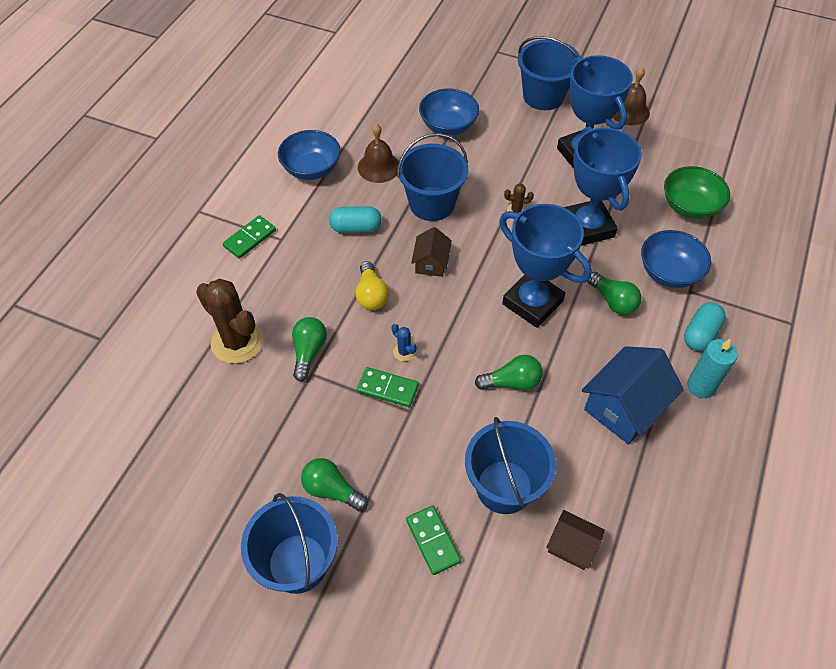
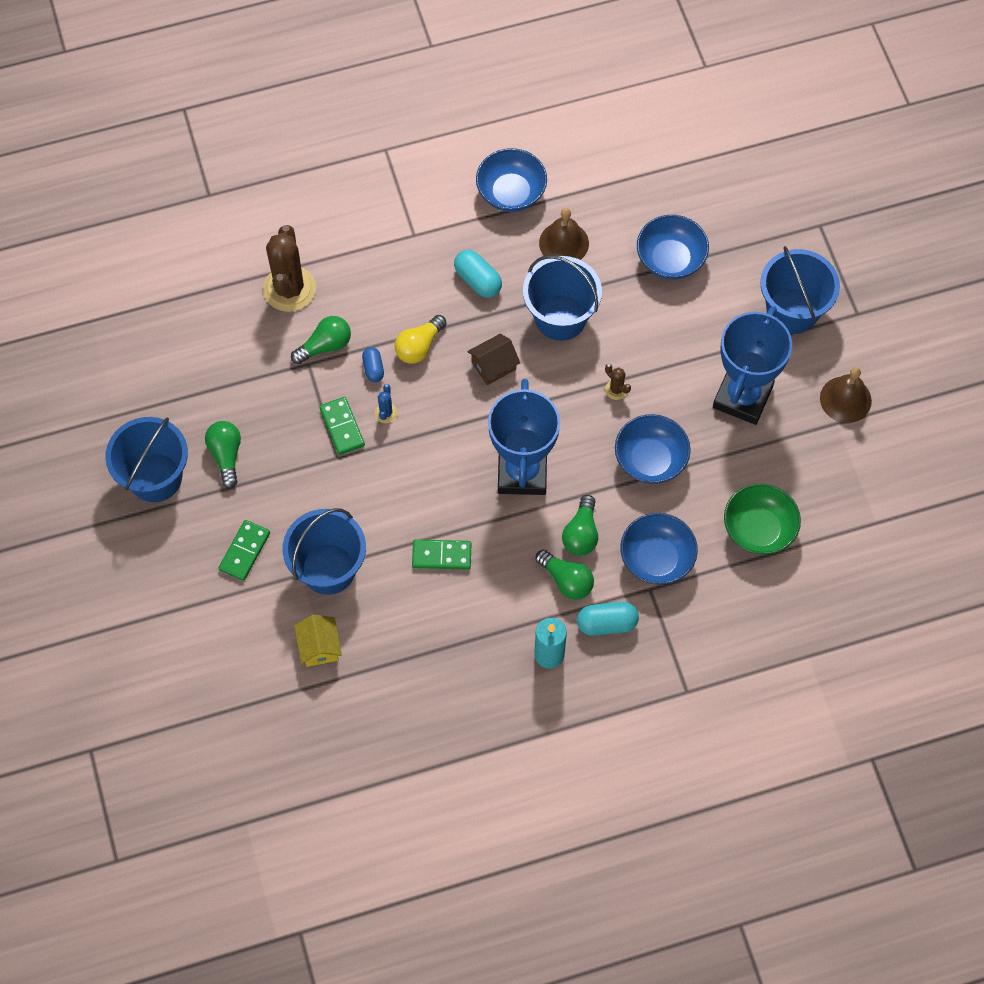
camera: 50 degrees right, 10 degrees up
(250, 238) = (393, 212): green domino -> green domino (441, 556)
(359, 334) = (373, 368): none -> blue capsule
(512, 382) = (427, 511): green light bulb -> green light bulb (566, 580)
(572, 546) = (319, 647): brown house -> yellow house
(587, 227) = (650, 460): blue trophy -> blue bowl
(624, 407) = (476, 609): blue house -> none

